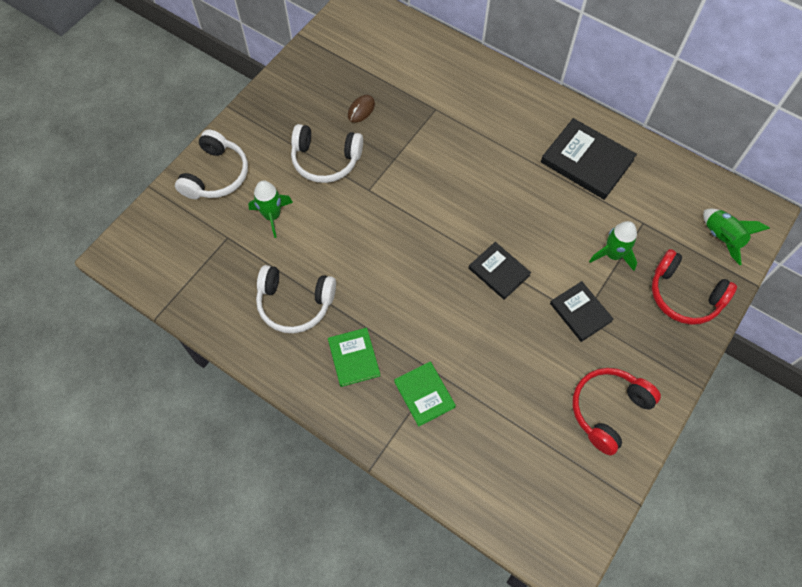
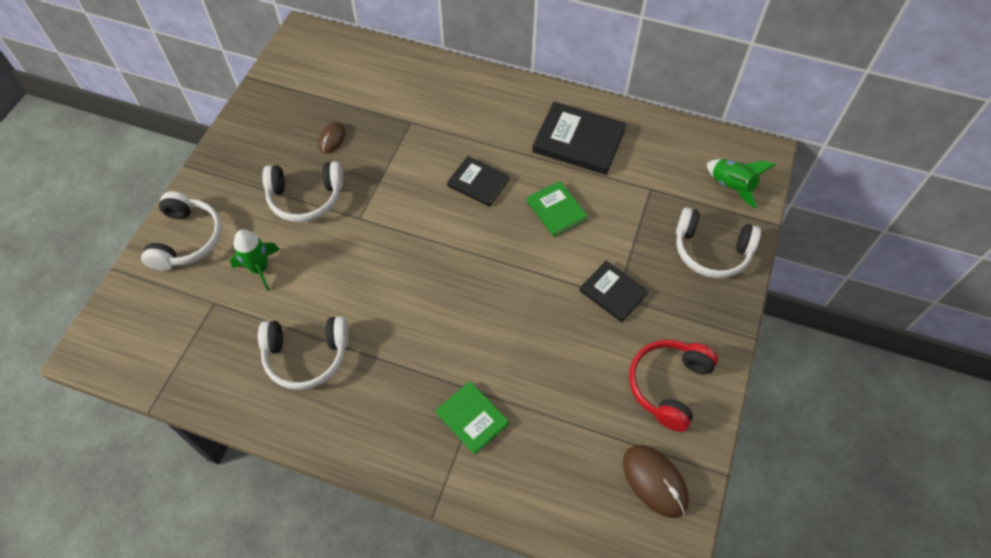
camera: 15 degrees left, 5 degrees down
(354, 358) = (386, 398): green book -> green book (556, 210)
(499, 272) = (518, 271): black book -> black book (478, 183)
(572, 492) = (655, 481): none -> brown mouse
(613, 255) = (629, 227): green rocket -> none
(684, 295) = (711, 251): red headphones -> white headphones

